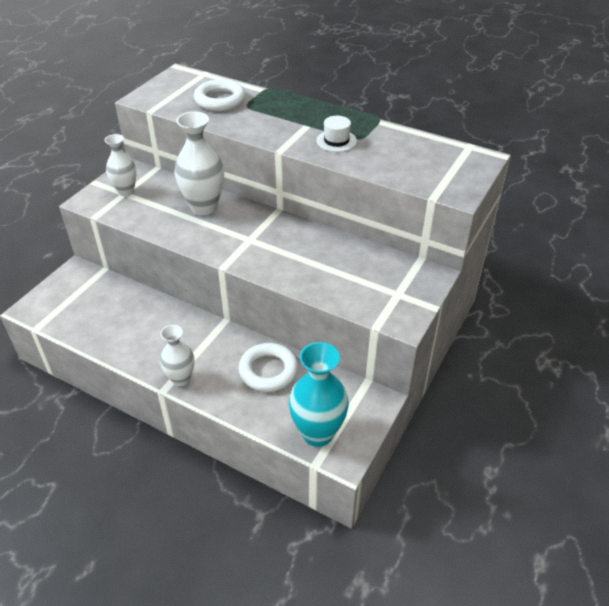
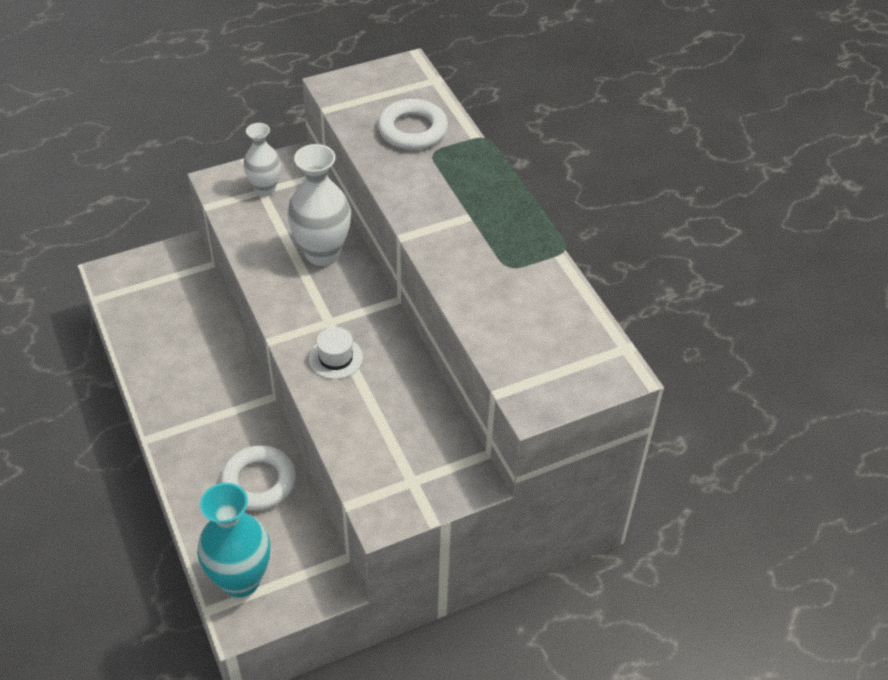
camera: 35 degrees right, 5 degrees up
(181, 379) = (172, 437): white vase -> none
(336, 141) = (478, 256): white hat -> white hat (335, 358)

